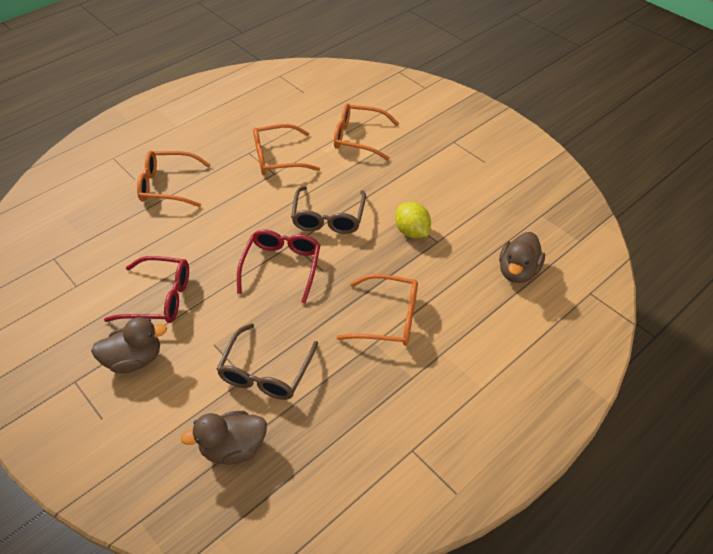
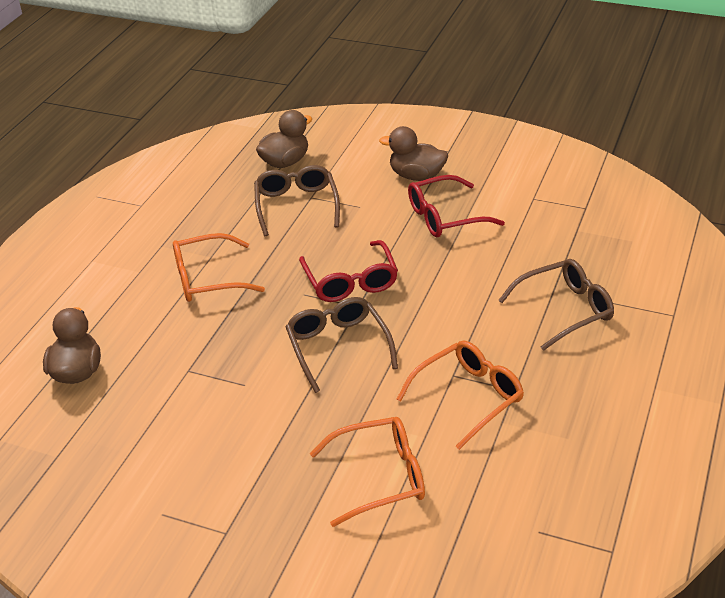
camera: 155 degrees right, 10 degrees down
(134, 359) = (416, 176): brown duck -> brown duck turned 60 degrees clockwise
(167, 185) = (565, 310): orange glasses -> brown glasses
(412, 231) = (225, 370): yellow lemon -> none

